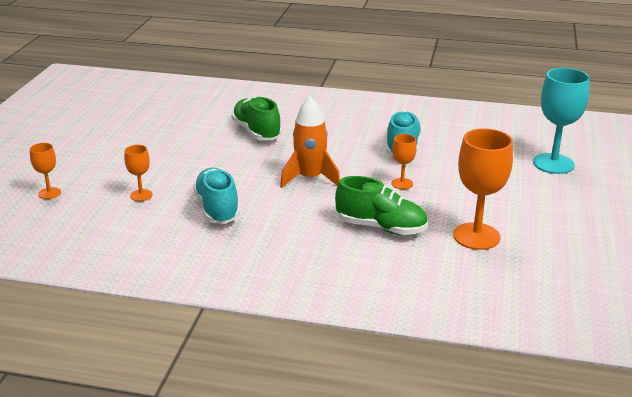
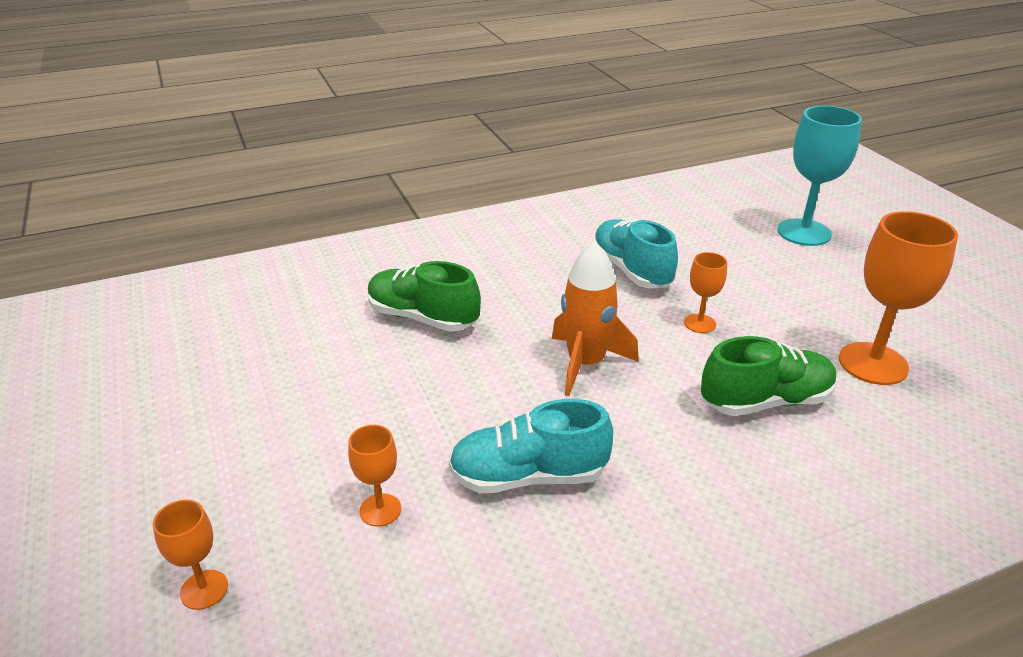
camera: 35 degrees left, 5 degrees up
(217, 209) = (528, 476): turquoise shoe -> turquoise shoe turned 45 degrees counterclockwise

